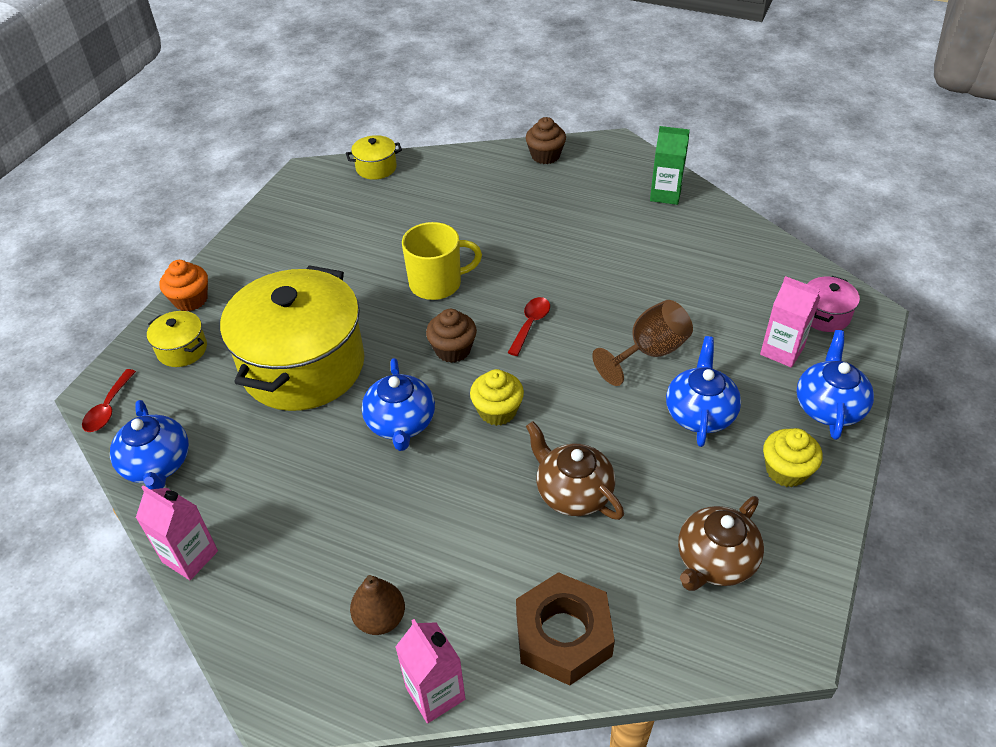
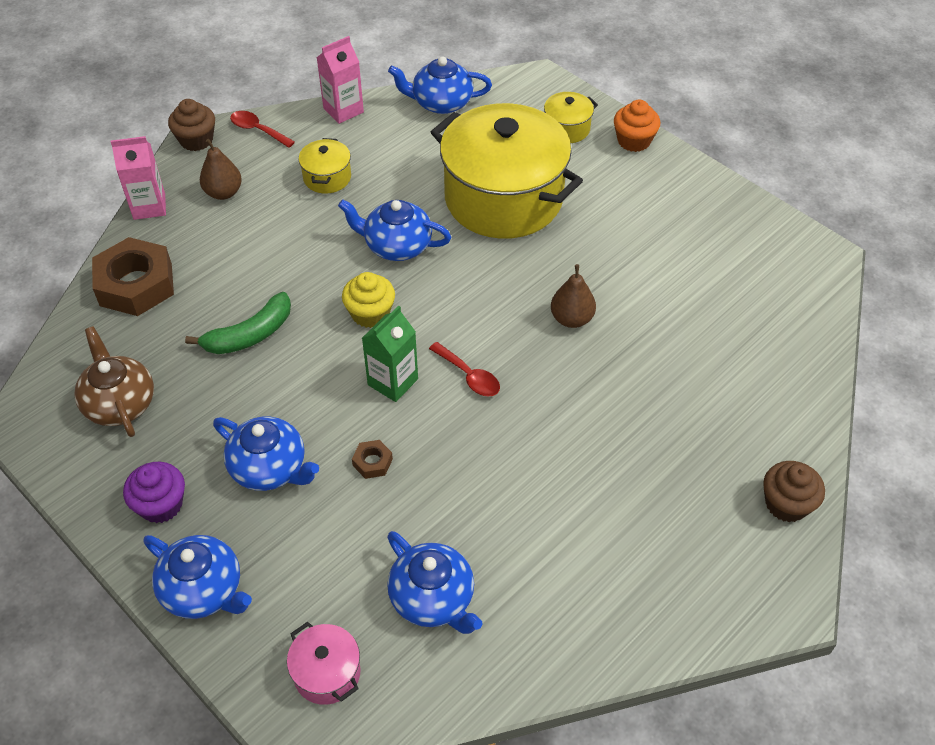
camera: 110 degrees right, 5 degrees up
(108, 408) = (518, 83): red spoon -> red spoon (258, 130)
(376, 168) = (814, 319): yellow pot -> yellow pot (327, 177)
(437, 283) = (571, 319): yellow mug -> brown pear
(453, 350) = (467, 304): brown cupcake -> brown cupcake (196, 140)
(572, 492) = (250, 335): brown teapot -> green banana
(649, 352) = (372, 462): brown goblet -> brown nut
(665, 194) = (642, 612): green carton -> green carton (393, 382)
(731, 283) = (433, 598): none -> blue teapot
(782, 351) = (302, 591): pink carton -> none
(786, 471) = (161, 505): yellow cupcake -> purple cupcake

